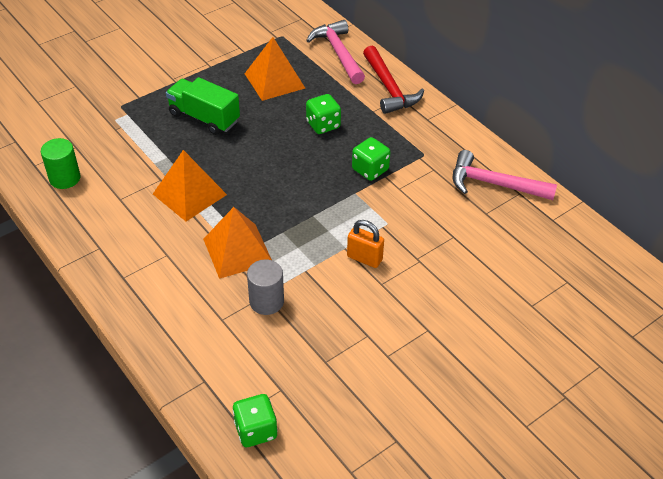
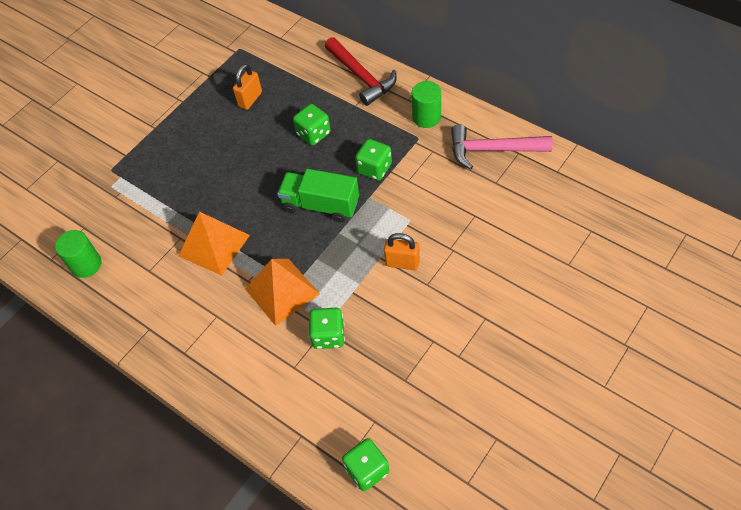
camera: 10 degrees left, 10 degrees up
(204, 118) = (197, 159): green truck -> green truck (320, 205)
(266, 301) = (328, 335): grey cylinder -> green dice
(274, 80) = (250, 99): orange pyramid -> orange padlock
(338, 53) = (300, 52): pink hammer -> none
(439, 139) = (426, 117): none -> green cylinder

